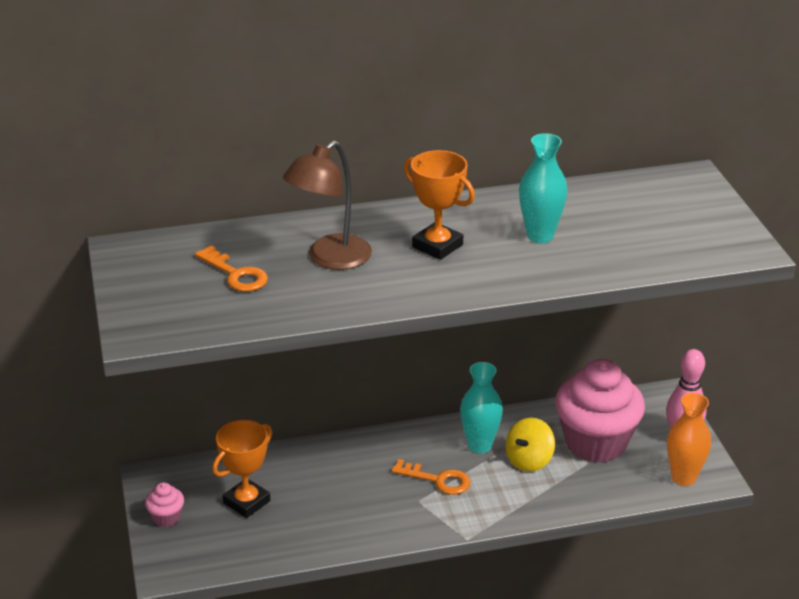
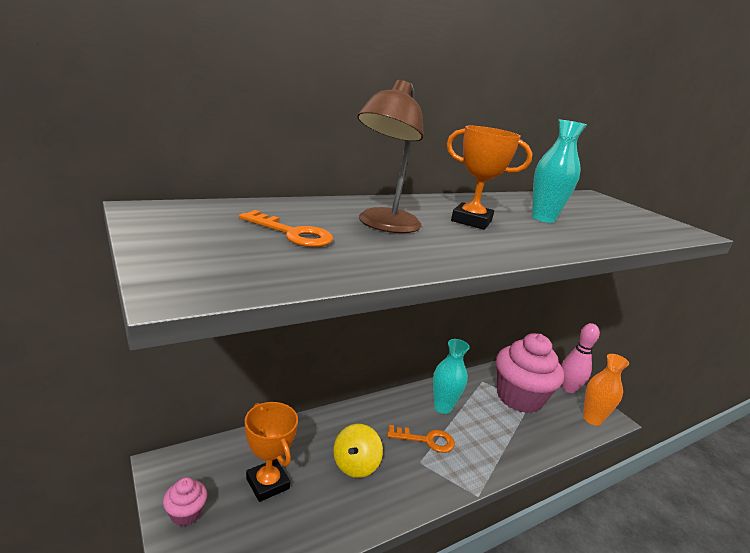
camera: 20 degrees left, 10 degrees down
(247, 502) = (267, 483): orange trophy -> orange trophy turned 60 degrees counterclockwise
(529, 460) = (484, 416): yellow spinning top -> yellow spinning top (355, 464)

